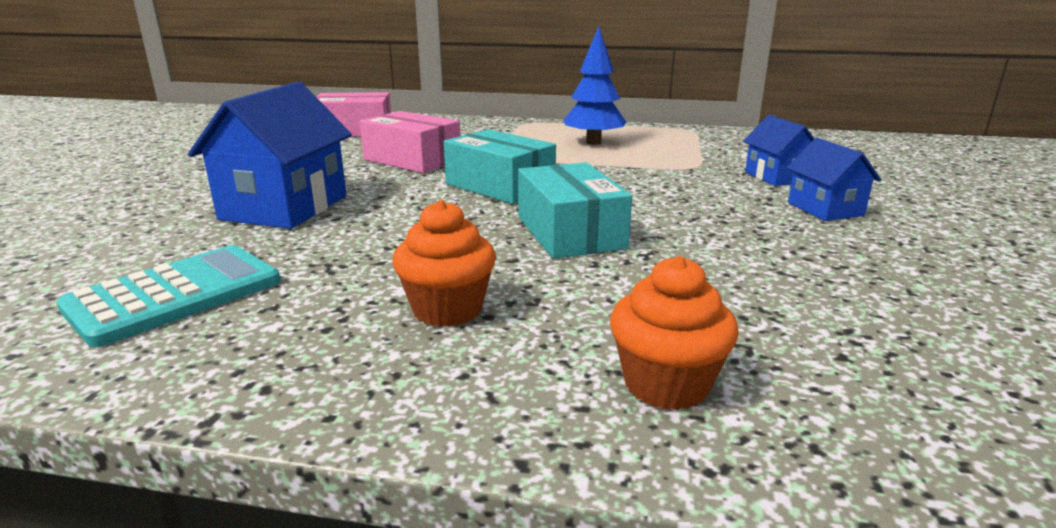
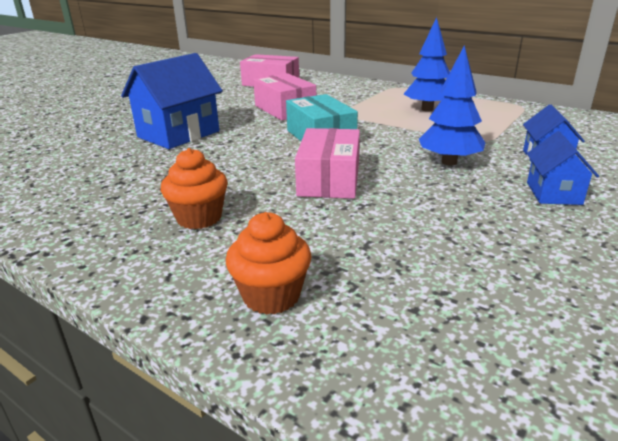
camera: 25 degrees right, 5 degrees up
(175, 295) = (77, 180): turquoise calculator -> none
(570, 232) = (329, 179): turquoise box -> pink box
(685, 194) = (449, 162): none -> blue tree

